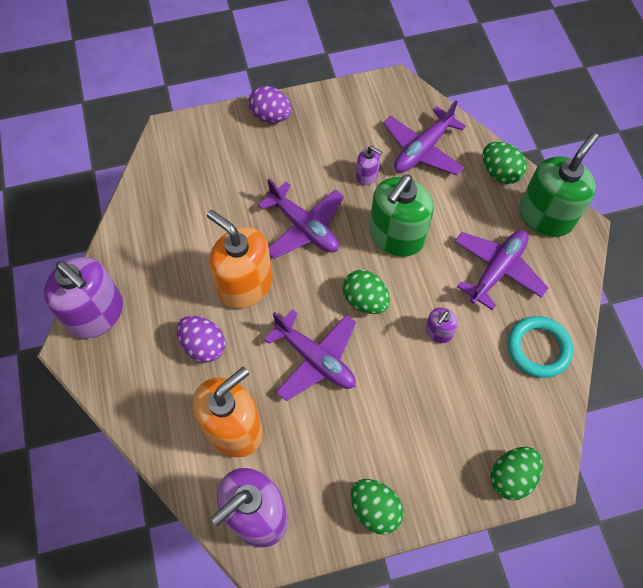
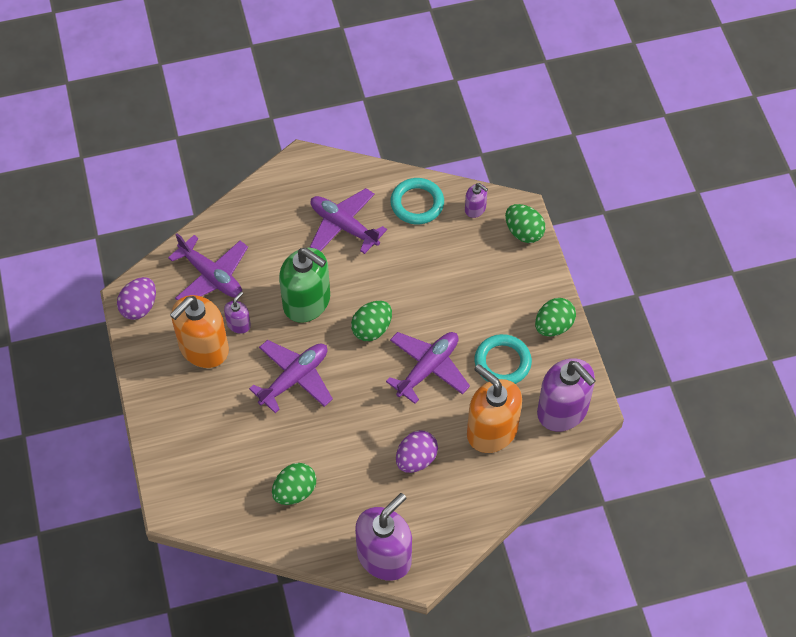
camera: 90 degrees left, 5 degrees down
(245, 284) = (355, 427): orange soap dispenser -> orange soap dispenser (203, 348)
(270, 116) = (159, 411): purple egg -> purple egg (139, 307)
(323, 443) = (502, 362): none -> turquoise ring
(438, 332) = (402, 274): purple soap dispenser -> purple soap dispenser (475, 209)
(500, 172) = (242, 215): green egg -> green egg (295, 491)
(546, 216) = (290, 185): green soap dispenser -> none

